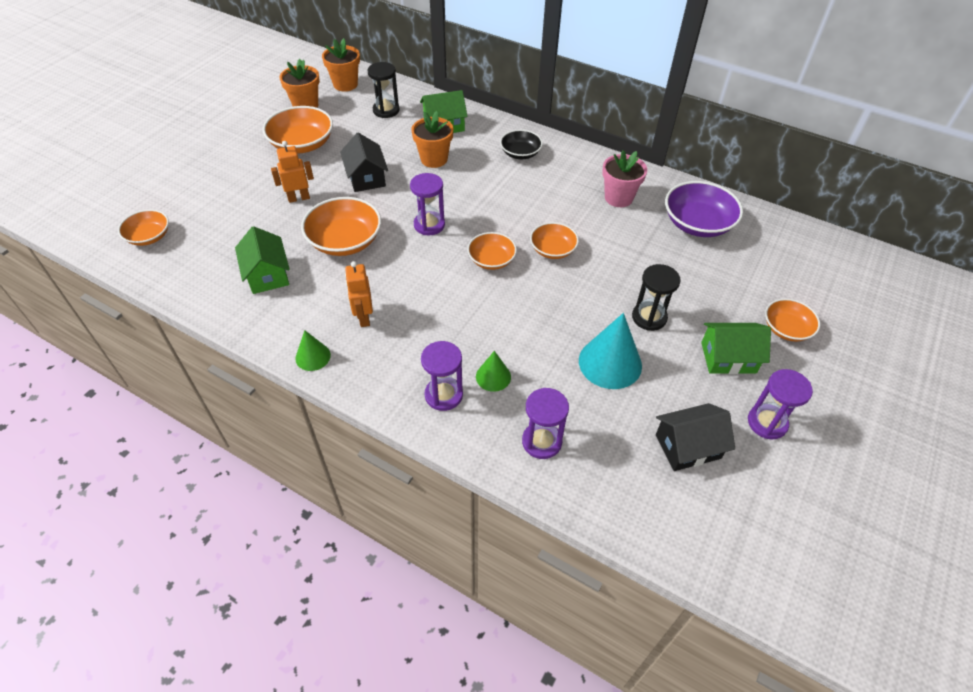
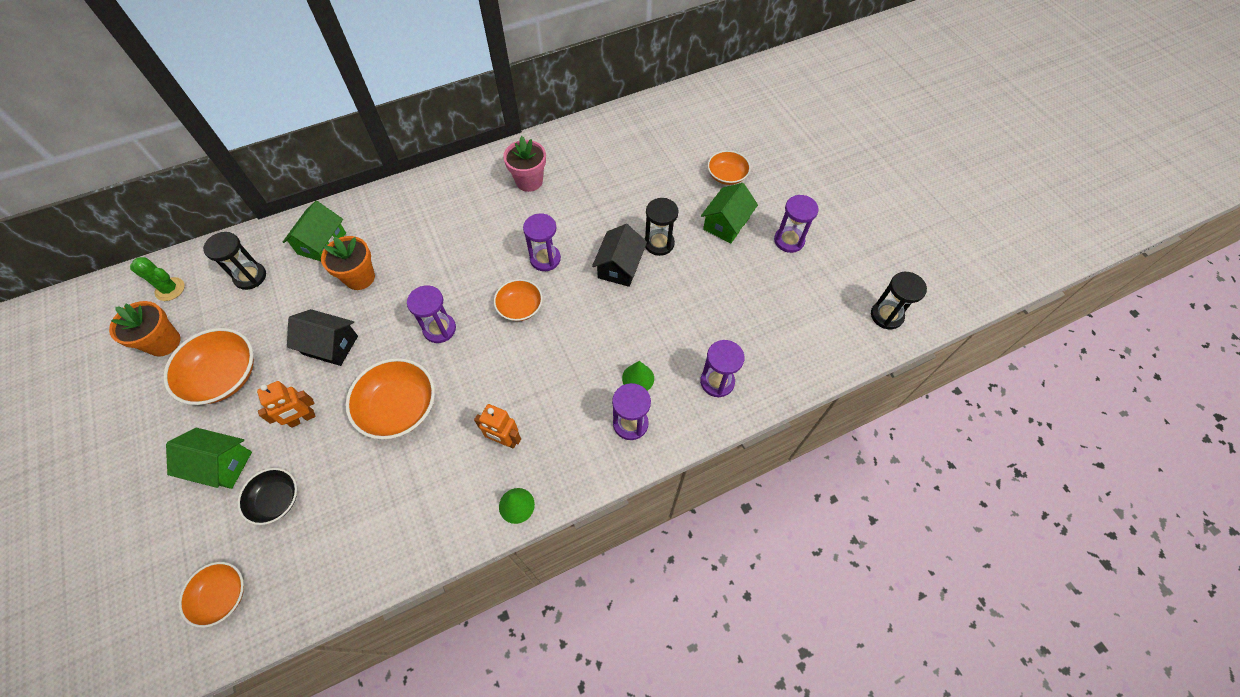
camera: 55 degrees left, 10 degrees up
(267, 274) = (383, 498): green house -> green house (221, 464)
(299, 198) = (302, 419): orange robot -> orange robot turned 135 degrees counterclockwise
(345, 84) = (170, 289): orange flower pot -> green cactus
(520, 153) = (416, 211): black bowl -> black bowl (276, 500)
(553, 249) = (545, 259): orange bowl -> purple hourglass
(610, 363) = (680, 294): turquoise cone -> none
(688, 446) = (778, 296): black house -> black house (619, 266)
(697, 223) = (597, 154): purple bowl -> none
(770, 570) = (886, 315): none -> black hourglass

